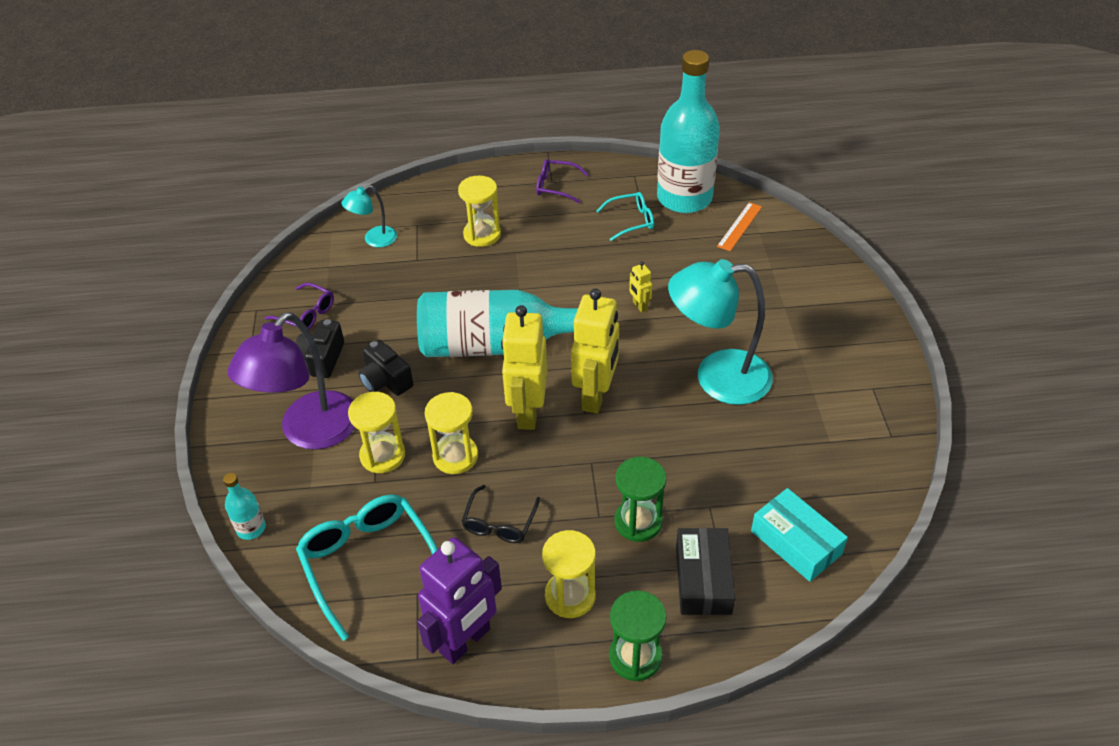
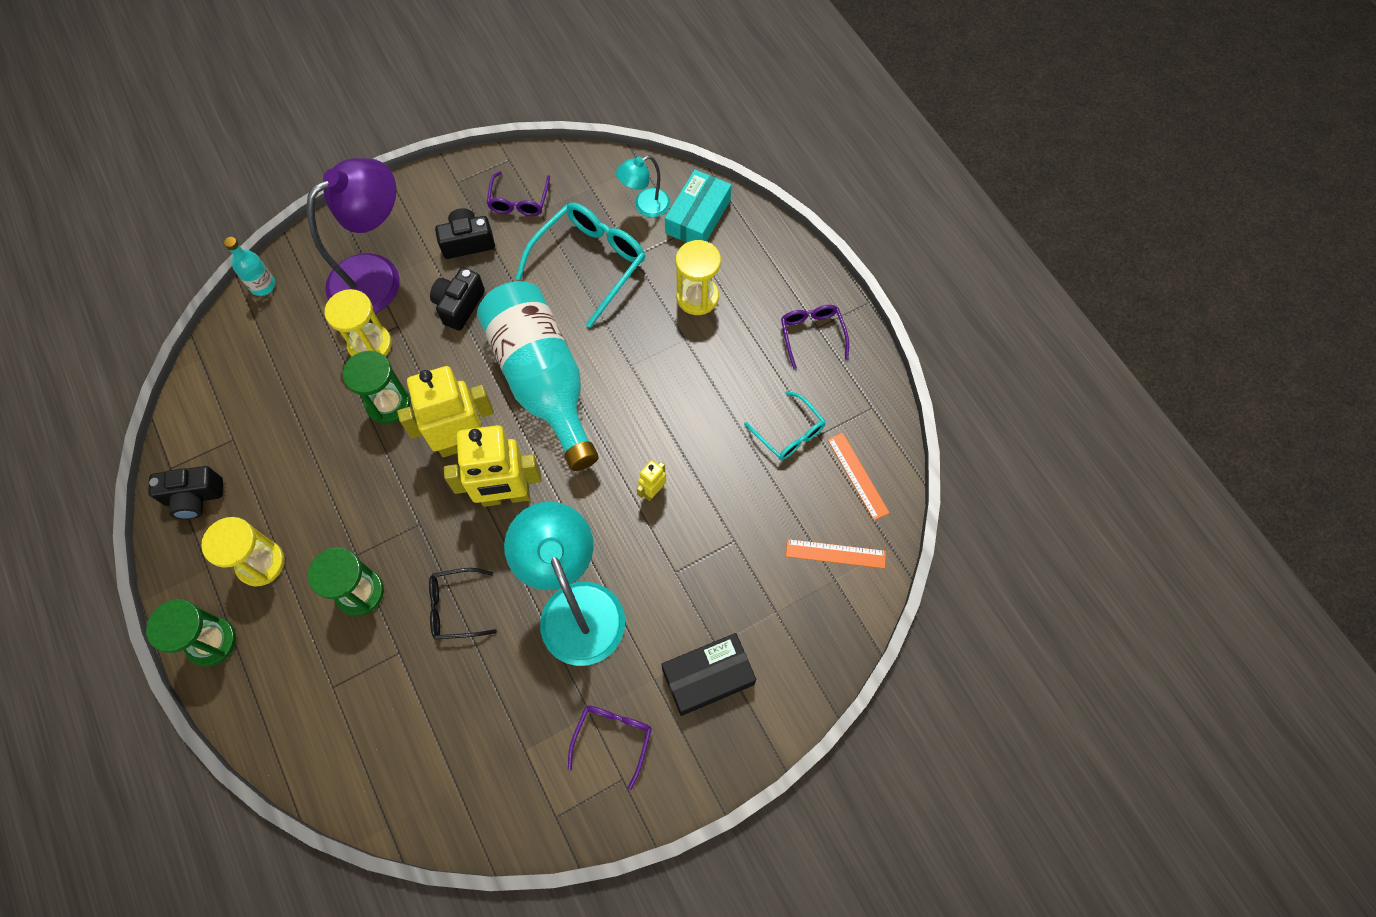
camera: 65 degrees right, 20 degrees up
(310, 432) = (377, 276): purple lamp -> purple lamp turned 135 degrees clockwise
(368, 562) = (253, 388): turquoise glasses -> turquoise glasses (590, 263)
(374, 240) = (645, 206): turquoise lamp -> turquoise lamp turned 60 degrees counterclockwise
(455, 456) = (388, 404): yellow hourglass -> green hourglass
(465, 641) = (194, 497): purple robot -> black camera
(499, 523) = (323, 473): black glasses -> black glasses (455, 607)
(684, 198) = (857, 476): turquoise bottle -> orange ruler
(703, 579) = (310, 674): black box -> black box (708, 677)
(796, 542) = (378, 750): turquoise box -> turquoise box (698, 217)
(838, 384) = (613, 738): none -> purple glasses

